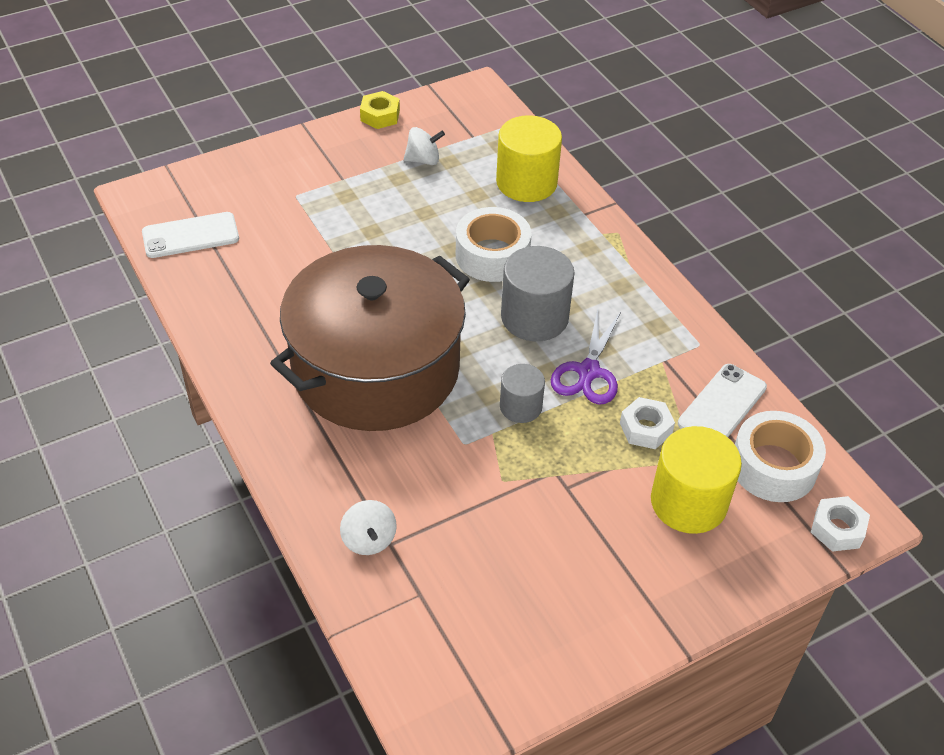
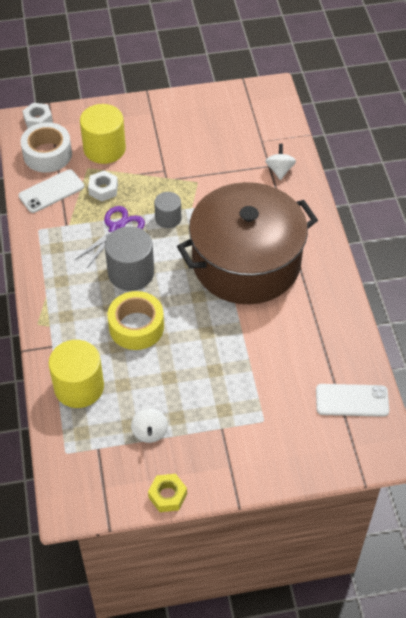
camera: 160 degrees left, 5 degrees up
(423, 160) = (150, 432): white spinning top -> white spinning top turned 105 degrees counterclockwise
(492, 255) = (136, 327): white tape -> yellow tape

